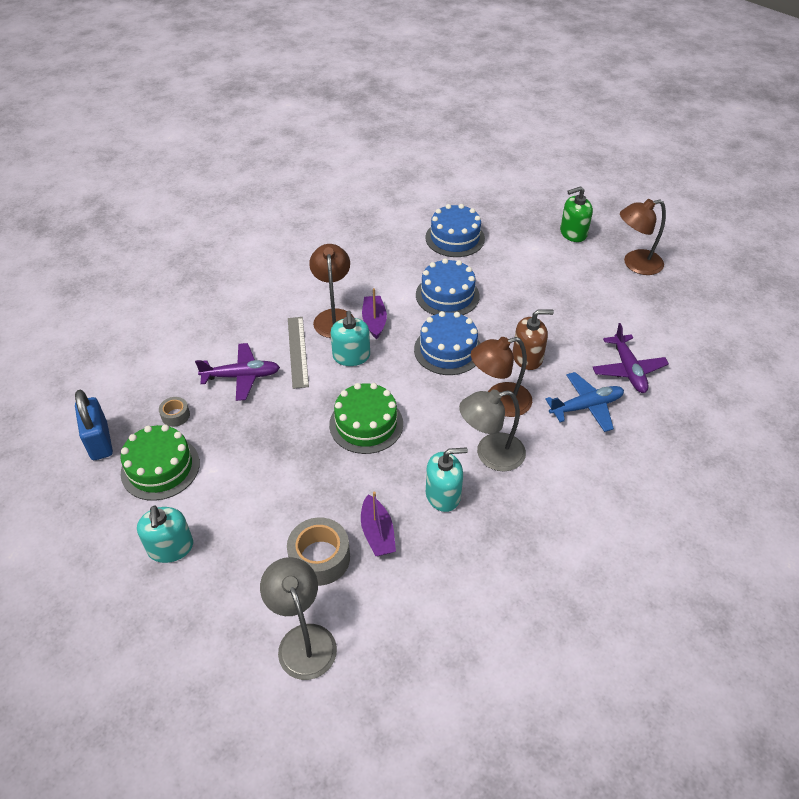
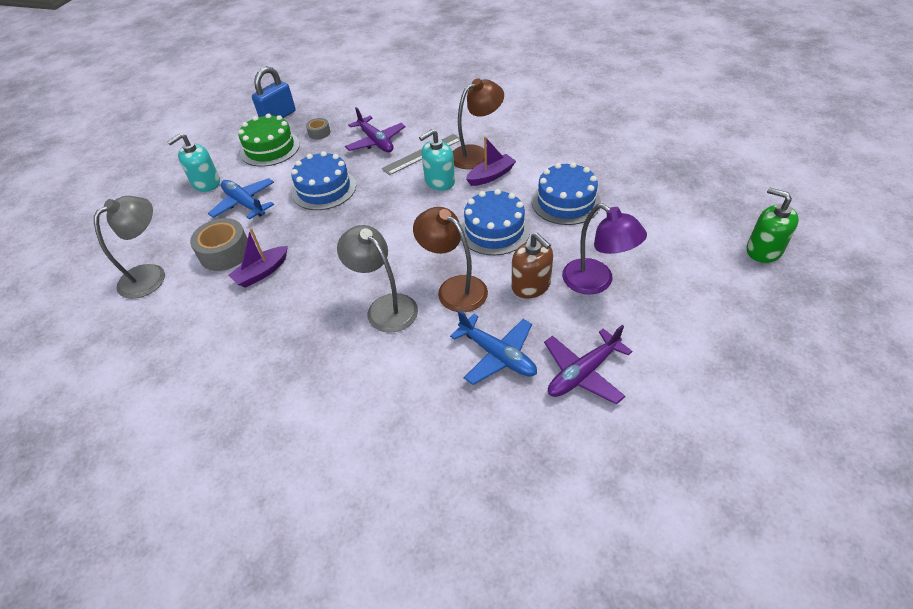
camera: 65 degrees right, 0 degrees up
(247, 519) = (245, 203): none -> blue plane
(366, 424) = (371, 220): green cake -> none
(443, 495) = (321, 294): turquoise soap dispenser -> none
(455, 238) = (651, 175): blue cake -> blue cake (324, 189)
(548, 322) = (596, 282): none -> purple lamp
(635, 264) = (774, 321): brown lamp -> none

